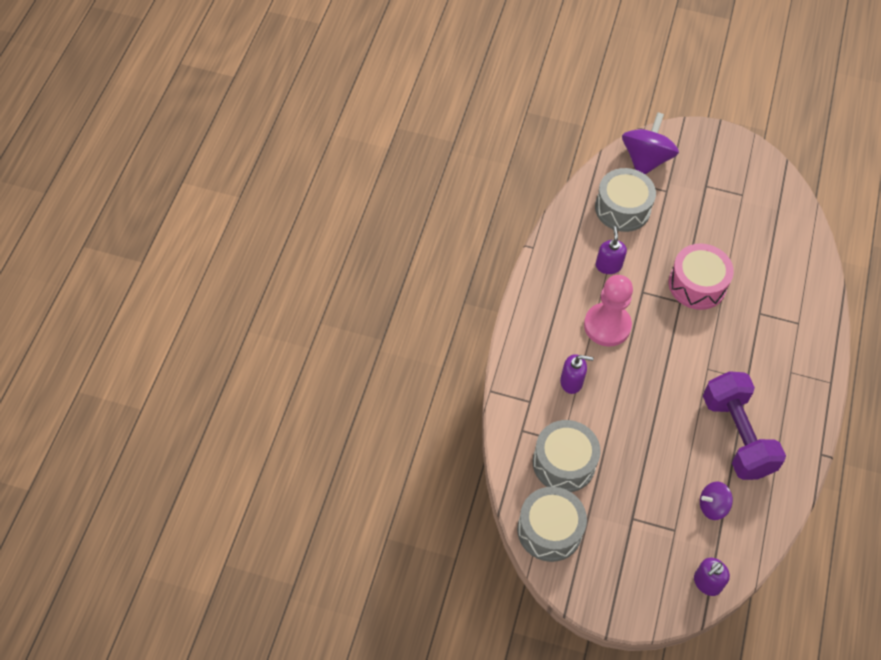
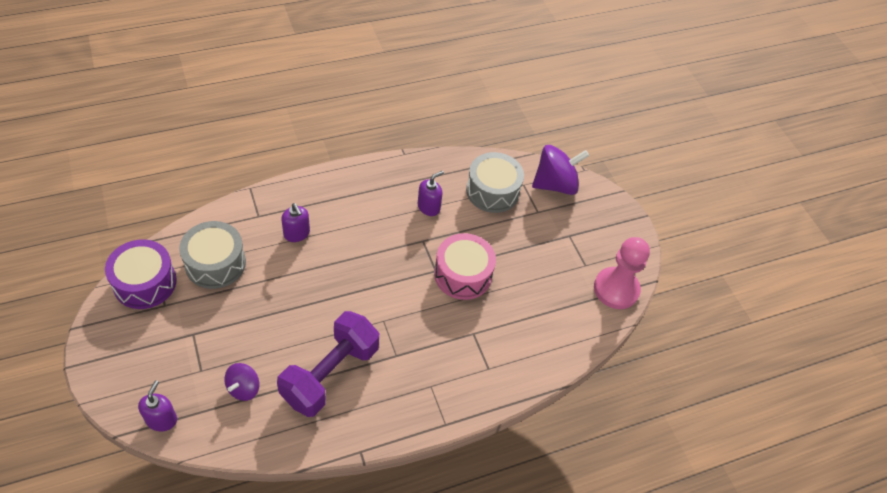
camera: 50 degrees right, 5 degrees down
(549, 530) = (145, 282): grey drum -> purple drum
(607, 326) = (369, 232): pink pawn -> pink pawn (616, 289)
(707, 583) = (161, 419): purple soap dispenser -> purple soap dispenser turned 90 degrees clockwise
(712, 506) = (243, 388): purple spinning top -> purple spinning top turned 105 degrees counterclockwise

